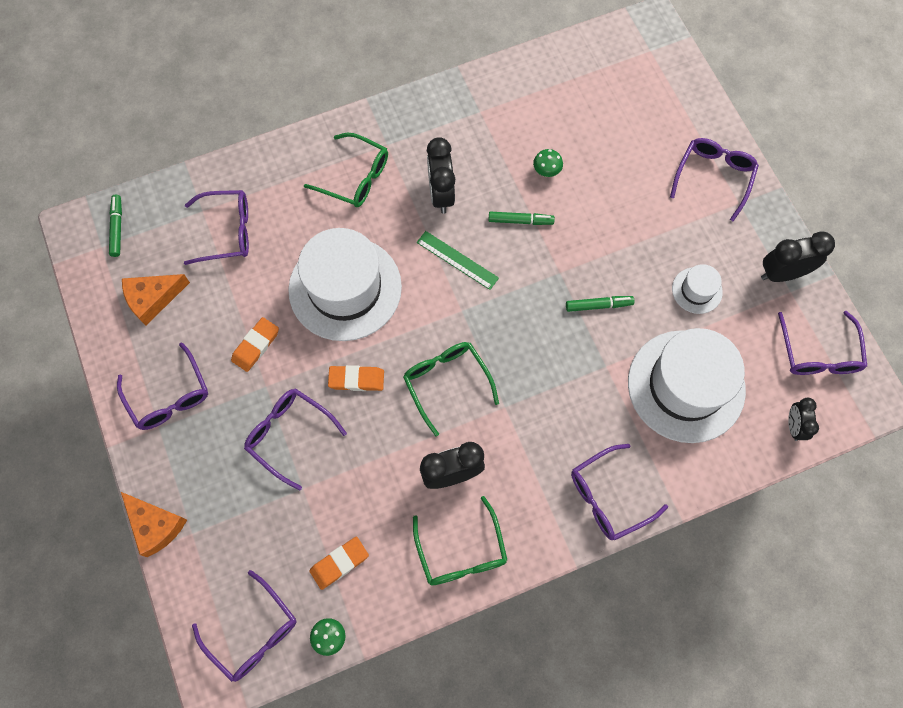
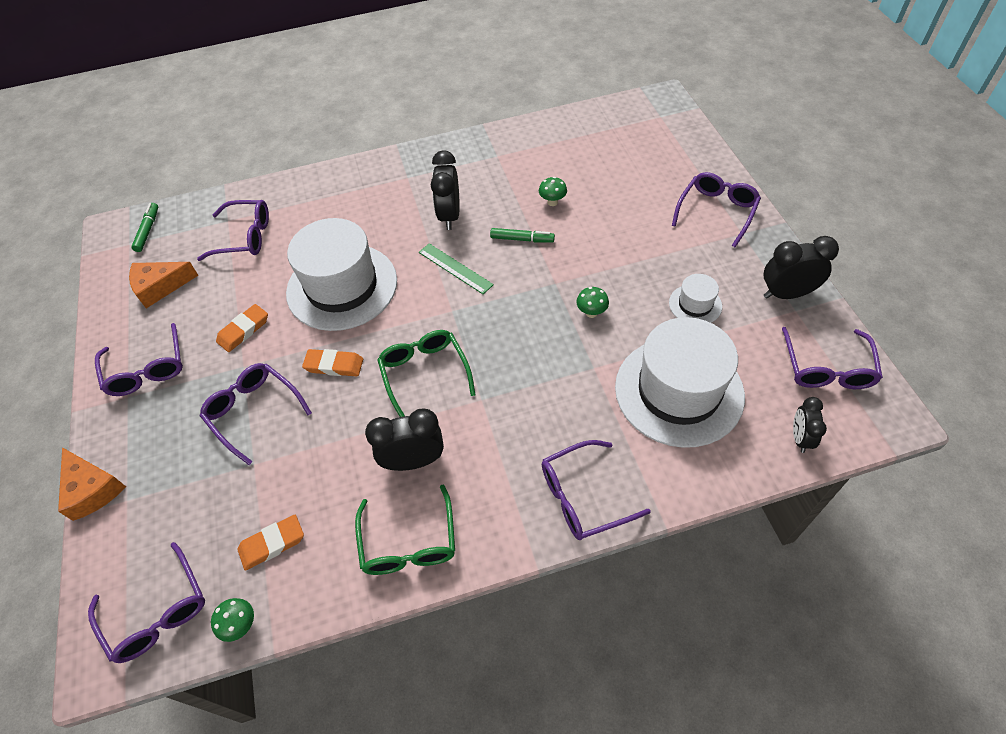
camera: 10 degrees right, 15 degrees down
(355, 177) = (373, 200): green glasses -> none
(598, 305) = (591, 313): green marker -> green mushroom

